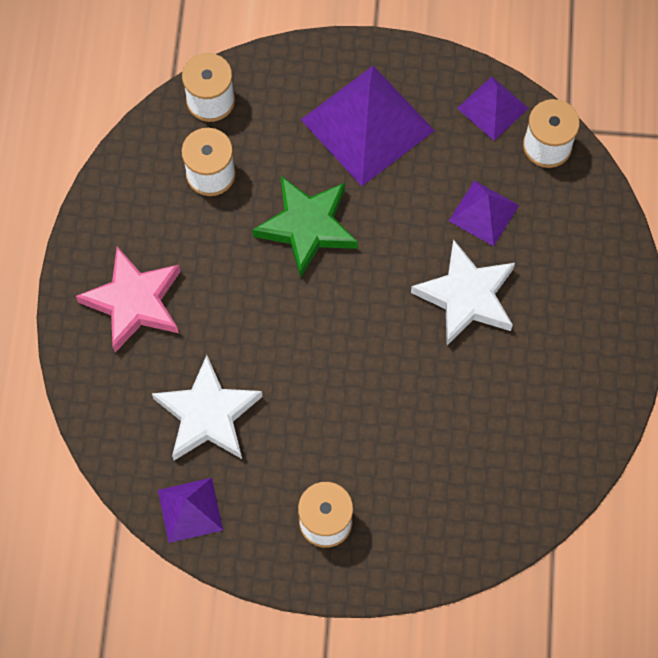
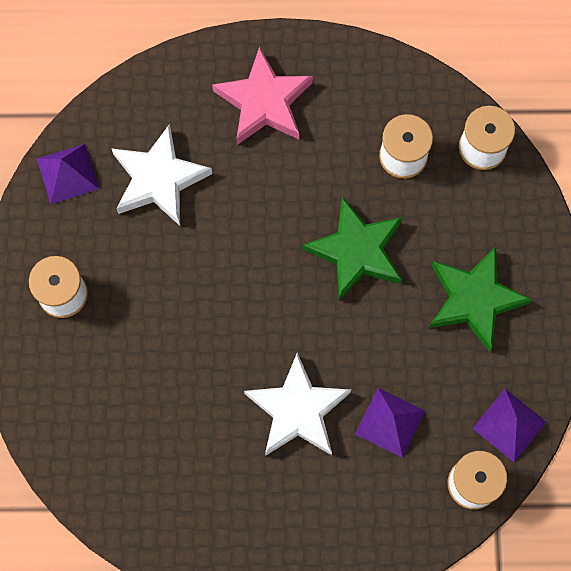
camera: 85 degrees right, 5 degrees up
(367, 125) = (474, 300): purple pyramid -> green star

